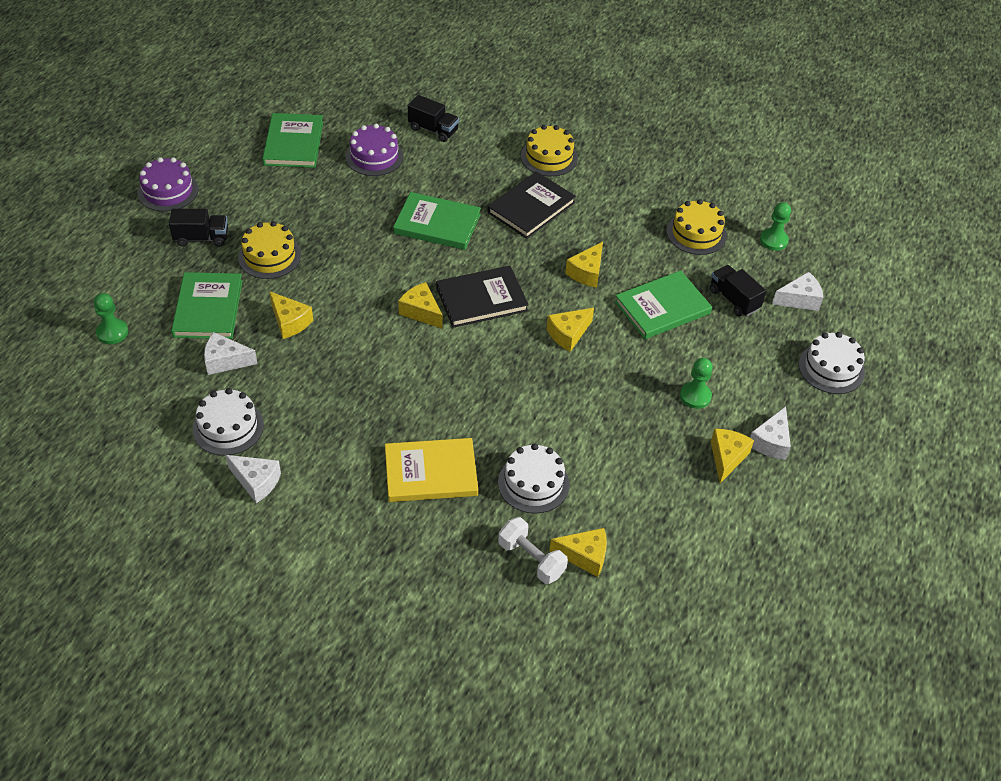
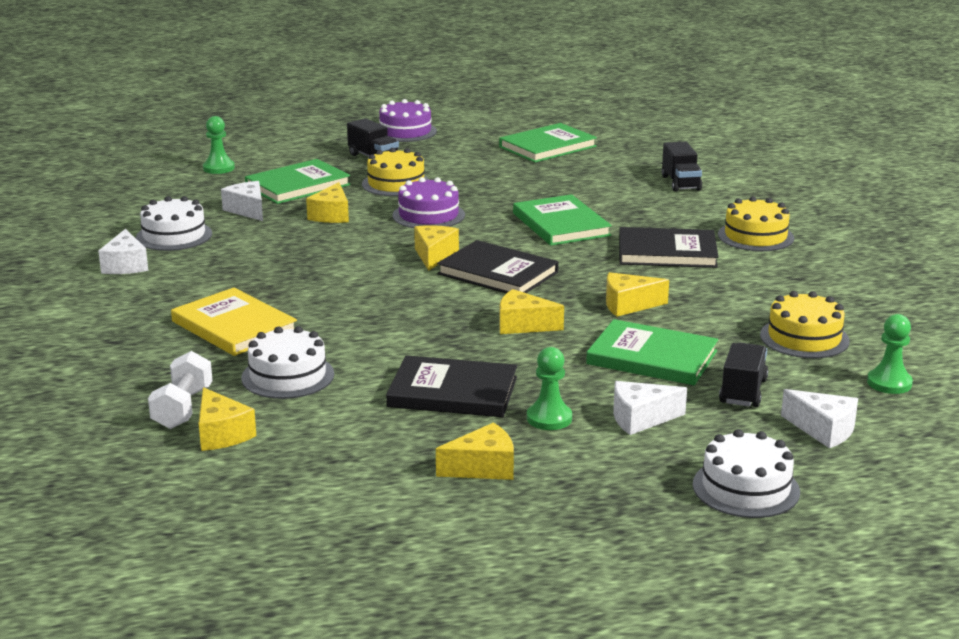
camera: 55 degrees right, 25 degrees down
(374, 156) = (595, 176): purple cake -> purple cake (428, 215)
(626, 418) = (453, 392): none -> black book
(771, 442) = (552, 487): white cheese -> white cheese (640, 419)

